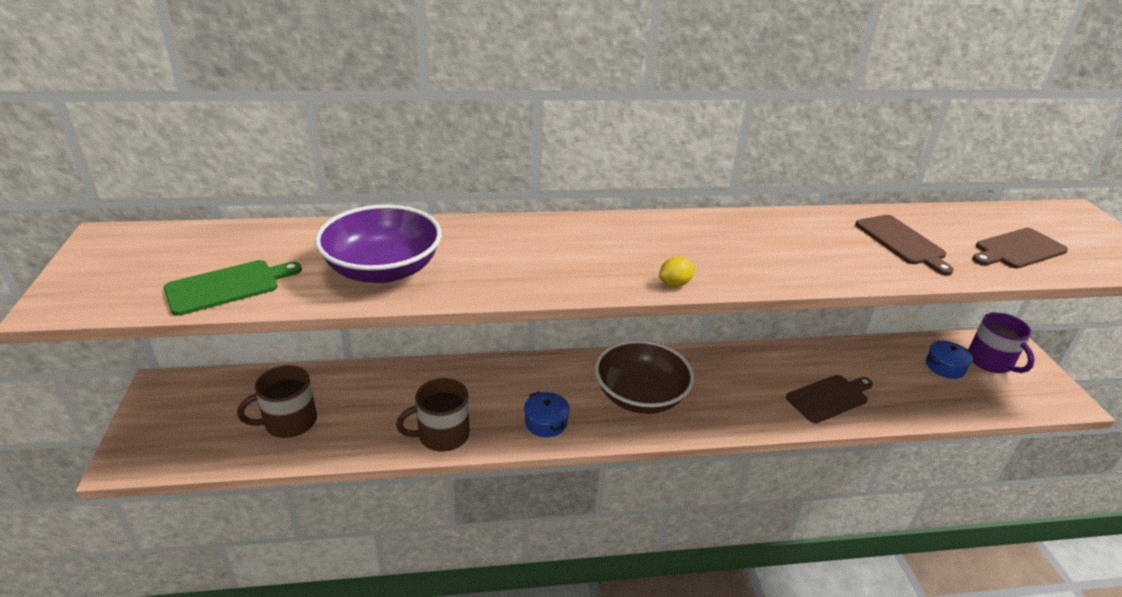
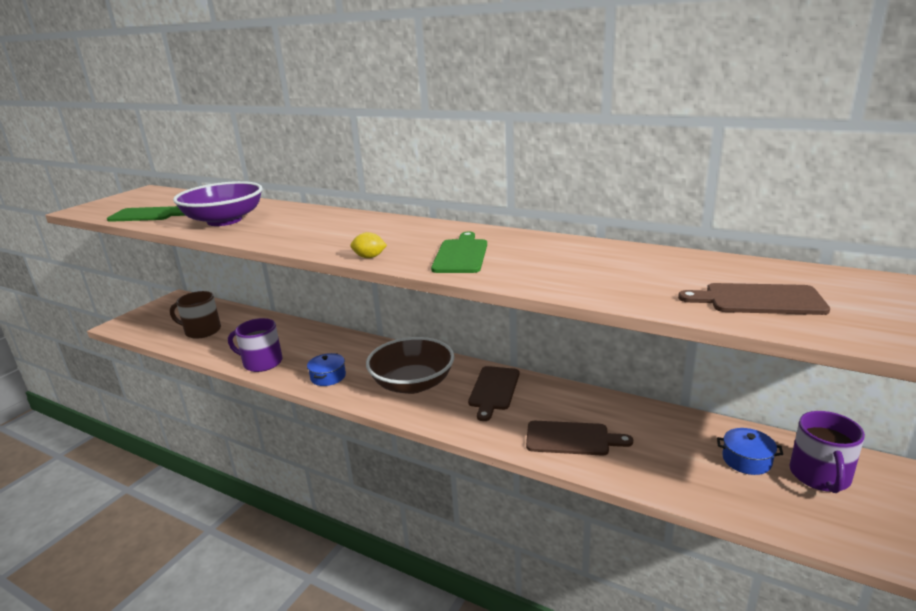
camera: 40 degrees right, 10 degrees down
(442, 435) = (261, 362): brown mug -> purple mug
(752, 257) = (461, 255): none -> green cutting board
(902, 242) = (626, 271): brown cutting board -> brown cutting board (494, 390)

